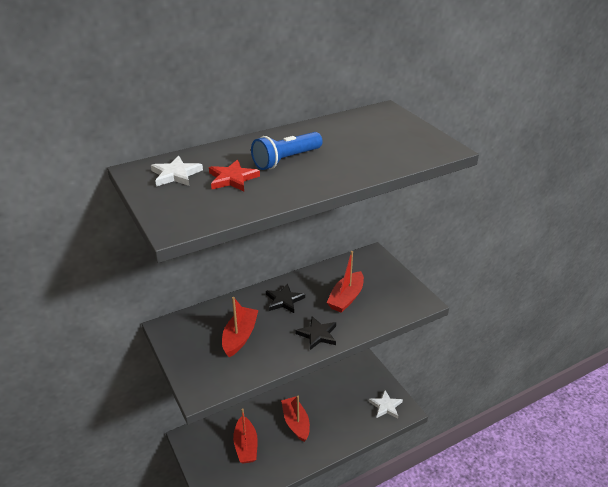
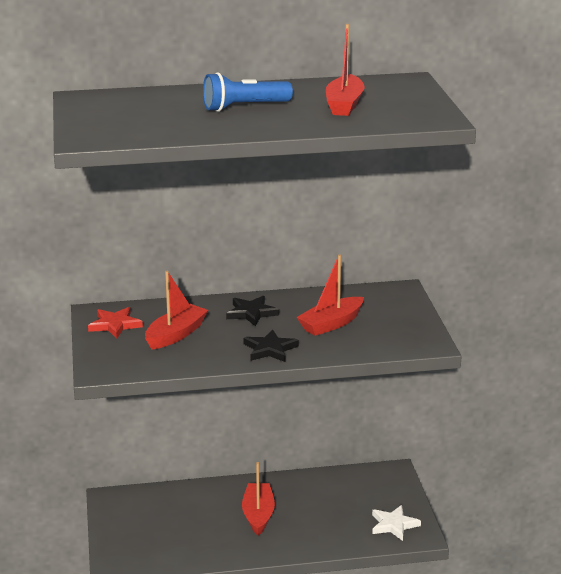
camera: 20 degrees right, 10 degrees down
(176, 174) = (117, 104): white star -> none
(232, 178) = (172, 114): red star -> red star (115, 325)
(246, 446) = (180, 523): red boat -> red boat (344, 105)

